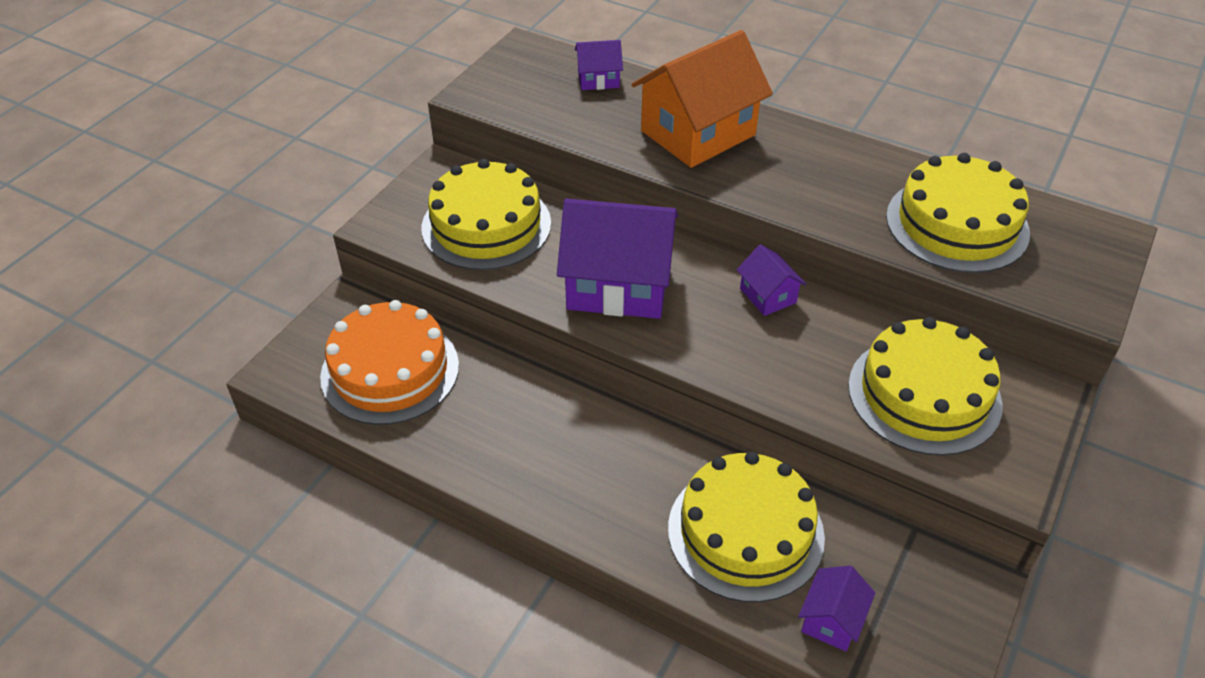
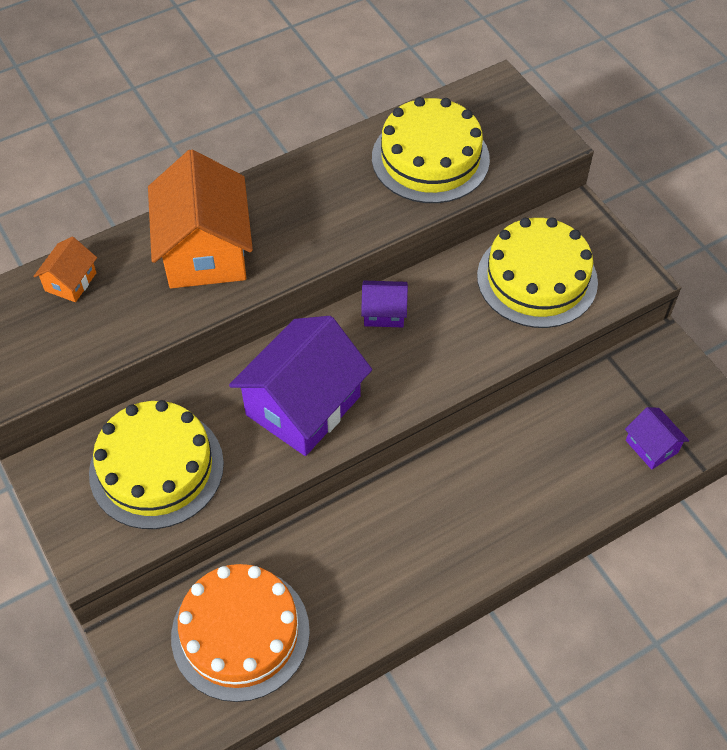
camera: 60 degrees left, 10 degrees up
(598, 79) = (70, 282): purple house -> orange house
(745, 532) = (556, 456): yellow cake -> none

